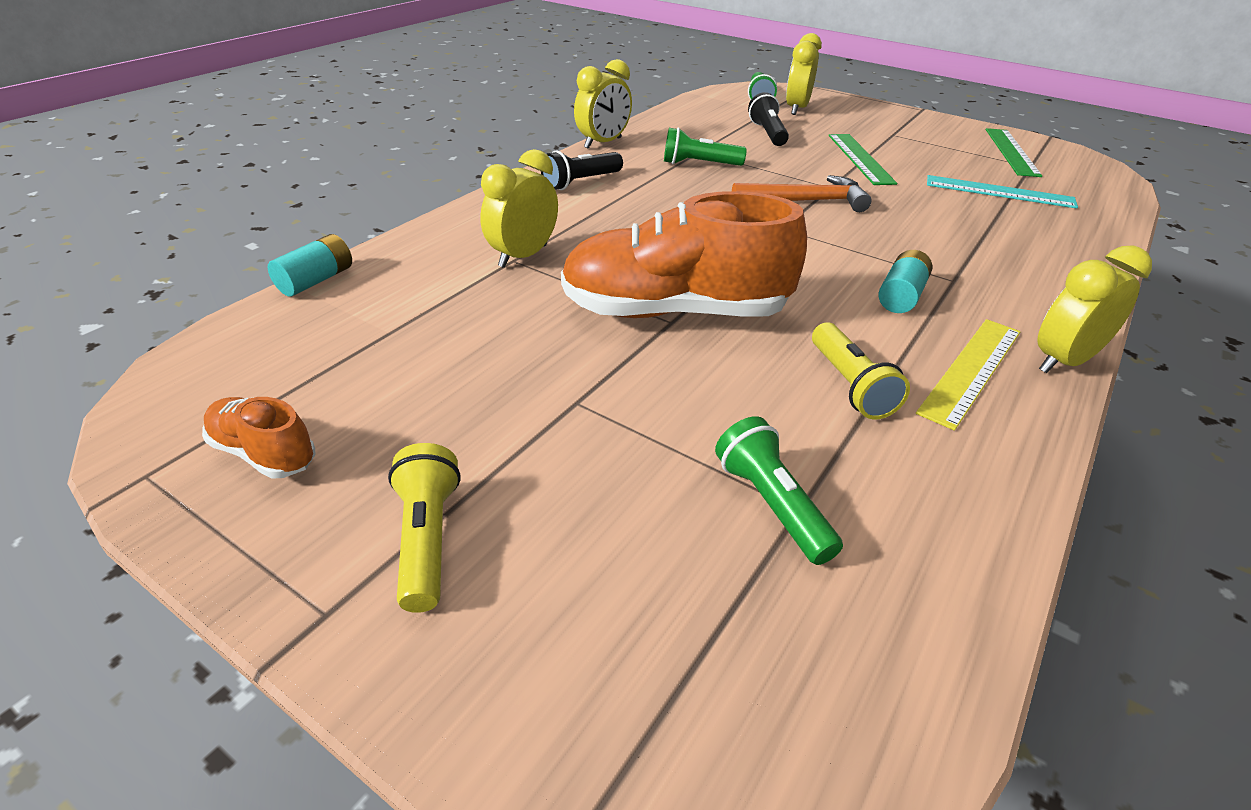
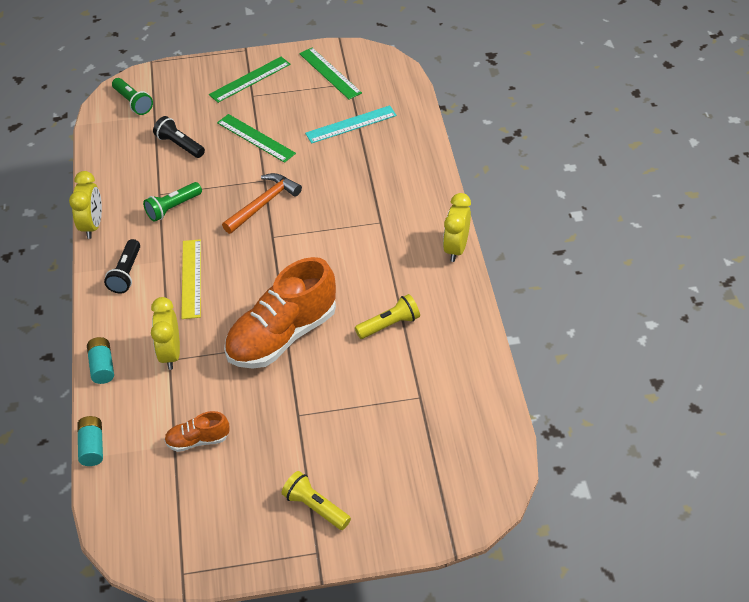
camera: 40 degrees left, 10 degrees up
(264, 453) = (212, 531): orange shoe -> orange shoe (198, 440)
(771, 504) = (409, 403): green flashlight -> none
(796, 109) = (170, 101): yellow clock -> none
(850, 385) = (389, 325): yellow flashlight -> yellow flashlight turned 60 degrees counterclockwise
(900, 296) = (367, 251): turquoise battery -> turquoise battery (102, 366)
(904, 125) = (250, 79): none -> green ruler
(971, 370) = (426, 280): yellow ruler -> yellow ruler (191, 278)

